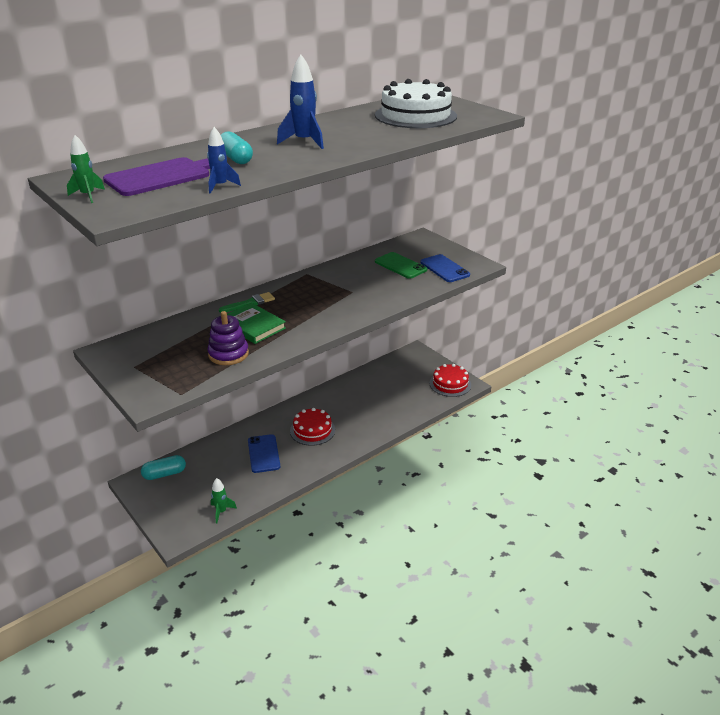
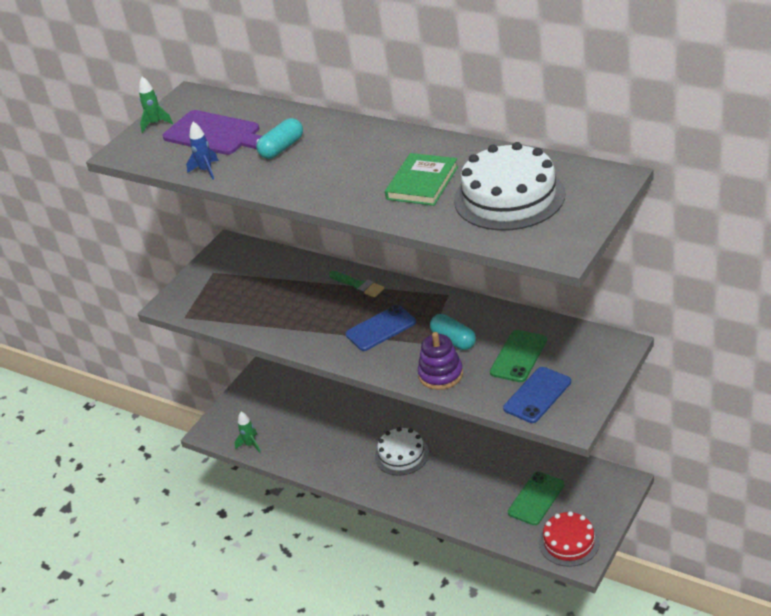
camera: 75 degrees right, 5 degrees up
(164, 474) = (281, 383): turquoise capsule -> turquoise capsule (453, 340)
(228, 354) = (257, 314): purple stacking toy -> purple stacking toy (440, 374)
(253, 326) = (315, 307): green book -> green book (422, 183)
(263, 453) = (344, 435): blue phone -> blue phone (381, 328)
(304, 142) = (356, 164): blue rocket -> none
(312, 430) = (401, 455): red cake -> white cake
(404, 385) = (536, 498): none -> green phone

